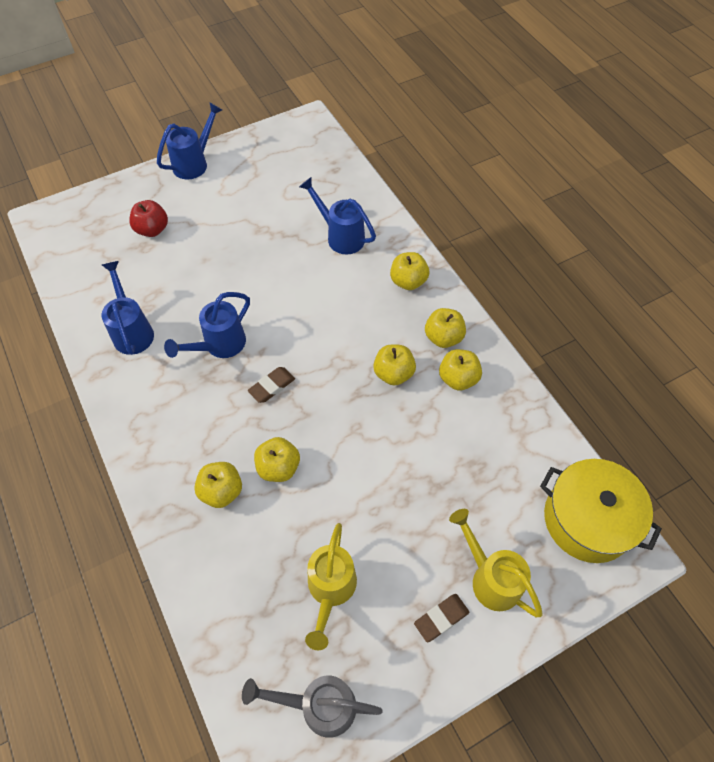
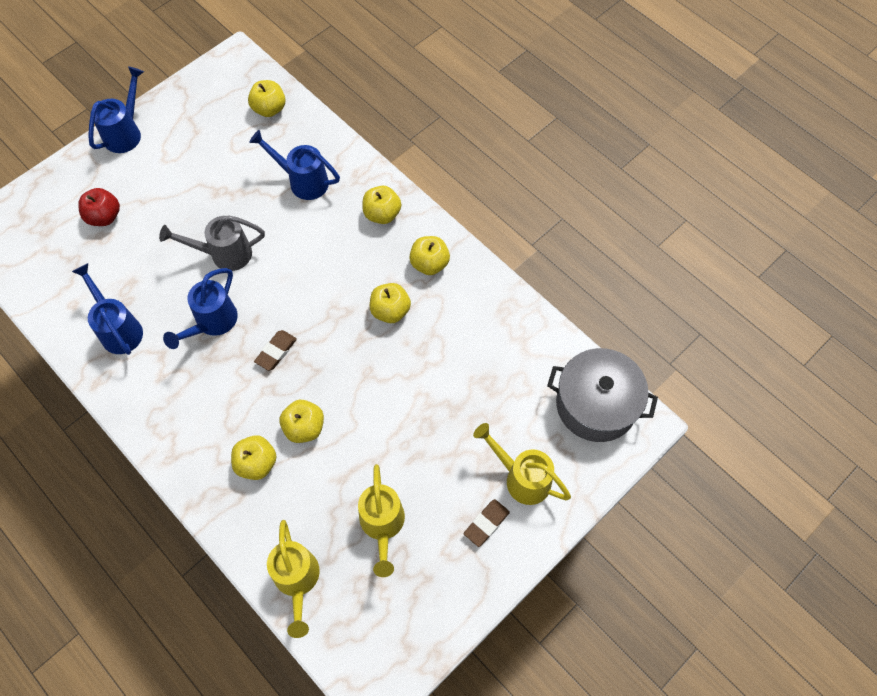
camera: 15 degrees left, 5 degrees up
(227, 625) = (297, 581): none -> yellow watering can
(319, 705) = (398, 625): grey watering can -> grey watering can (224, 254)
(458, 378) = (452, 301): yellow apple -> yellow apple (269, 109)
(587, 520) = (596, 404): yellow pot -> grey pot

